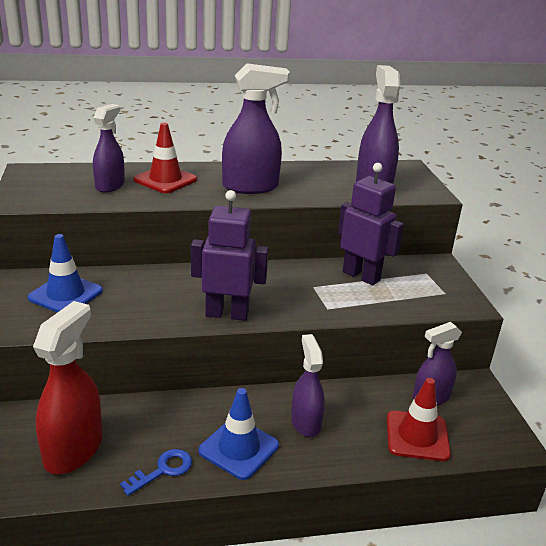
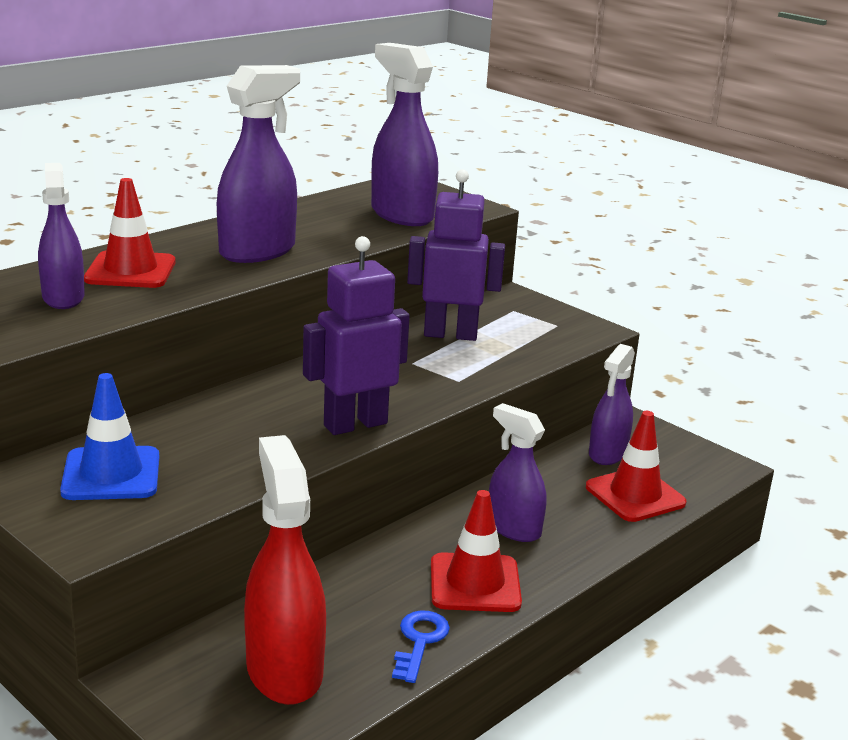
camera: 35 degrees left, 5 degrees down
(239, 448) = (475, 583): blue traffic cone -> red traffic cone

